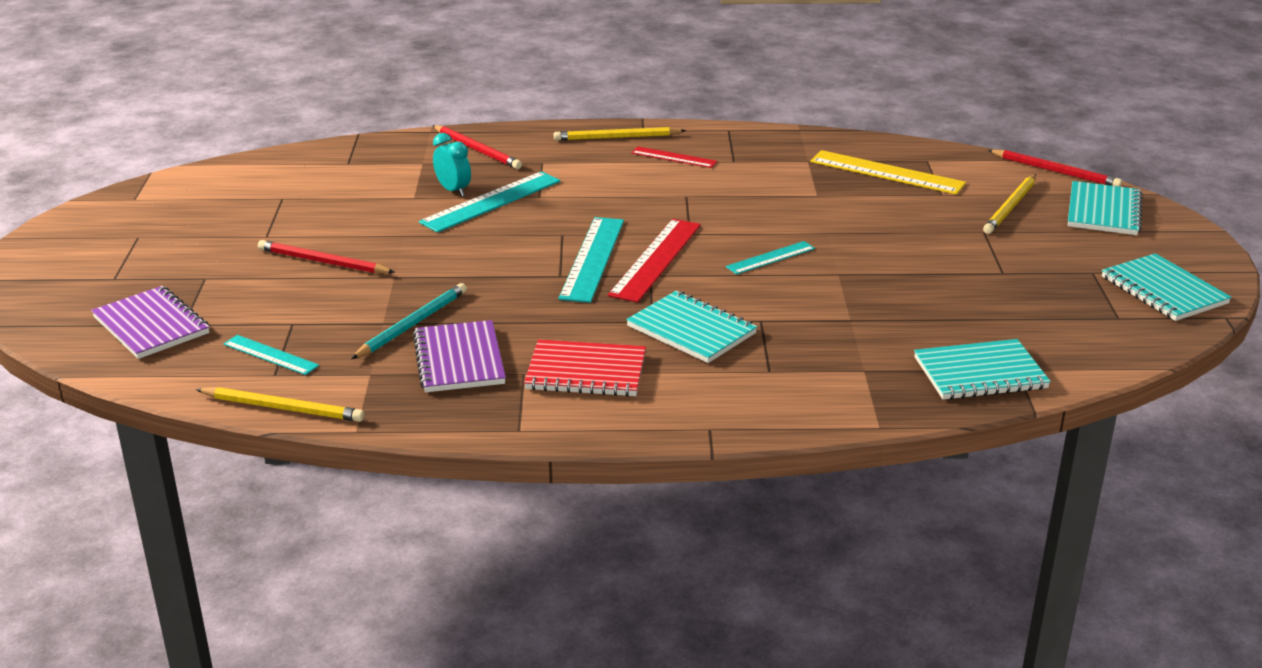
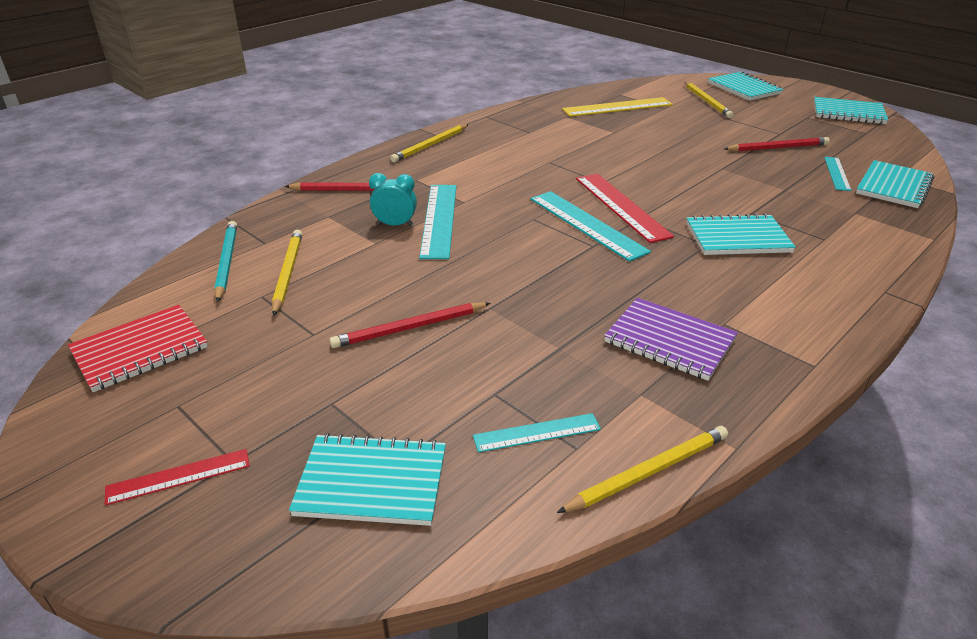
camera: 45 degrees left, 5 degrees up
(151, 325) = (372, 482): purple notebook -> turquoise notebook
(323, 191) = (287, 273): none -> yellow pencil
(412, 324) = (582, 335): turquoise pencil -> turquoise pencil (226, 262)
(586, 372) = (753, 299): red notebook -> red notebook (140, 350)
(674, 157) = (491, 143): red ruler -> red ruler (178, 476)
(770, 258) = (673, 175): turquoise ruler -> turquoise ruler (837, 173)
(1055, 171) = (683, 78): red pencil -> red pencil (777, 148)

